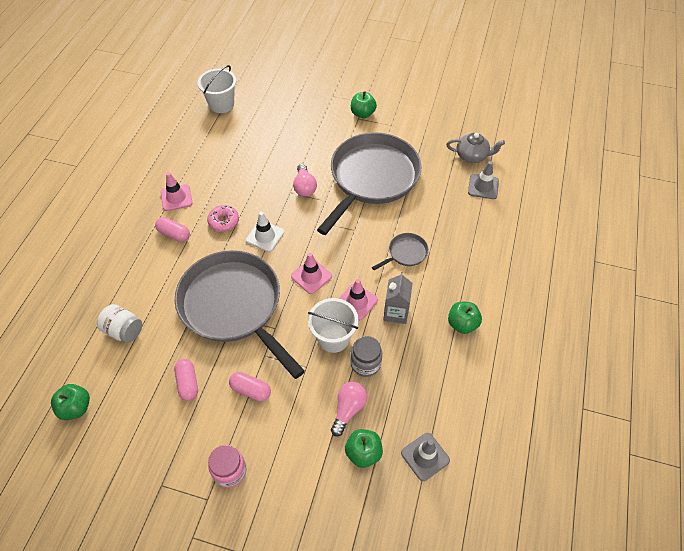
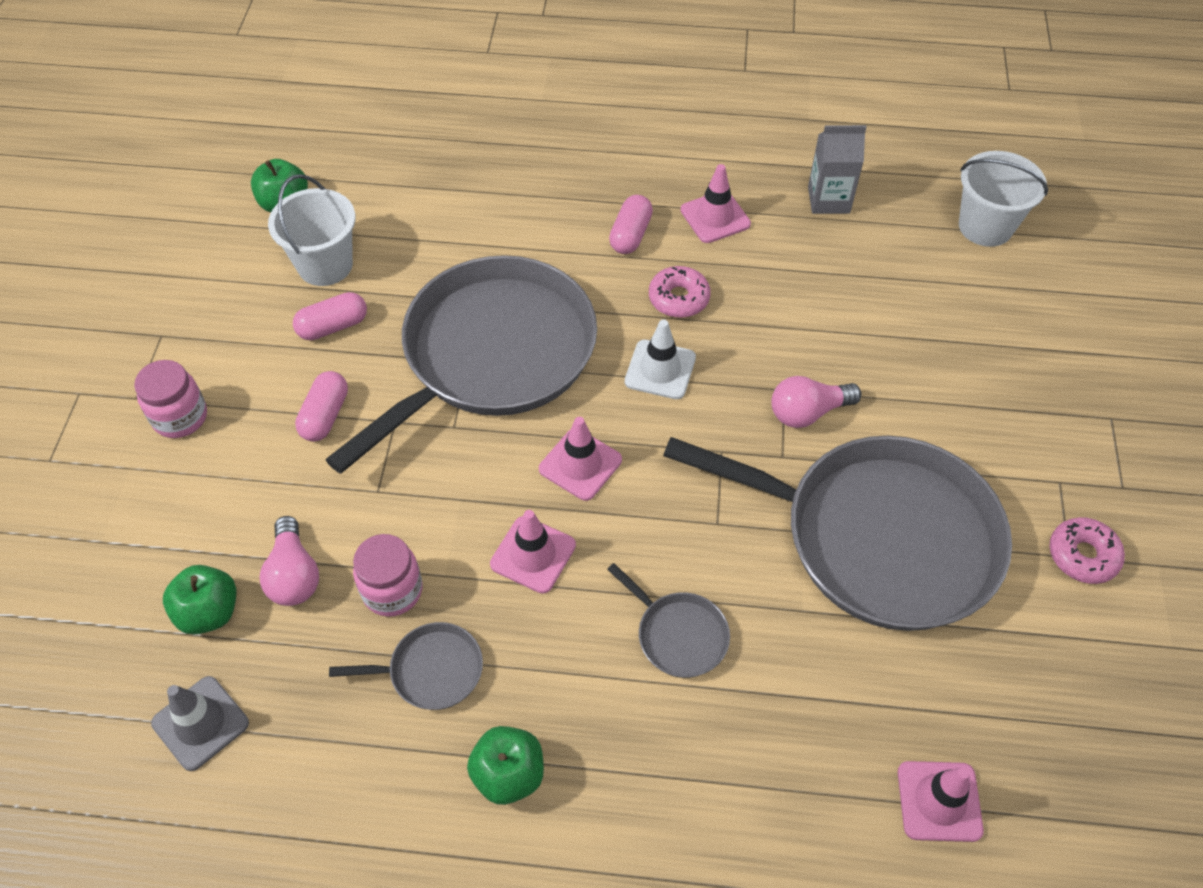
camera: 80 degrees right, 0 degrees up
(124, 330) = (422, 221): white jar -> none
(333, 338) = (443, 526): white bucket -> white bucket (325, 265)
(348, 409) = (294, 574): pink light bulb -> pink light bulb turned 60 degrees clockwise
(362, 113) = (1080, 489): green apple -> none
(365, 363) = (392, 590): grey jar -> pink jar
(391, 121) = (1082, 555): none -> pink donut
(396, 312) = (518, 632): grey carton -> grey carton (828, 200)
(410, 350) = (431, 670): none -> grey pan
(472, 156) = (1039, 765): grey teapot -> none
(483, 186) = (939, 801): grey traffic cone -> pink traffic cone

